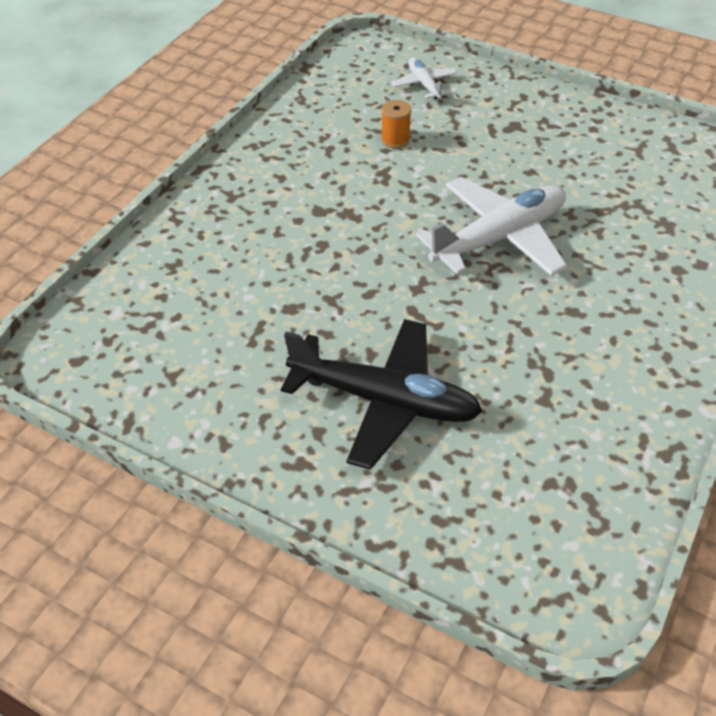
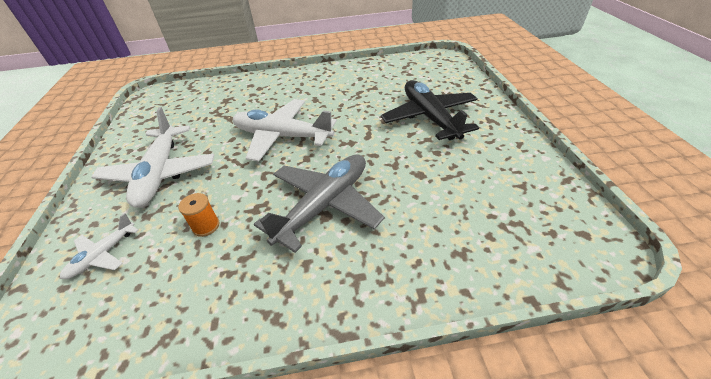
camera: 125 degrees left, 5 degrees down
(333, 216) = (325, 205): none -> grey plane
(519, 131) = (160, 174): none -> white plane

